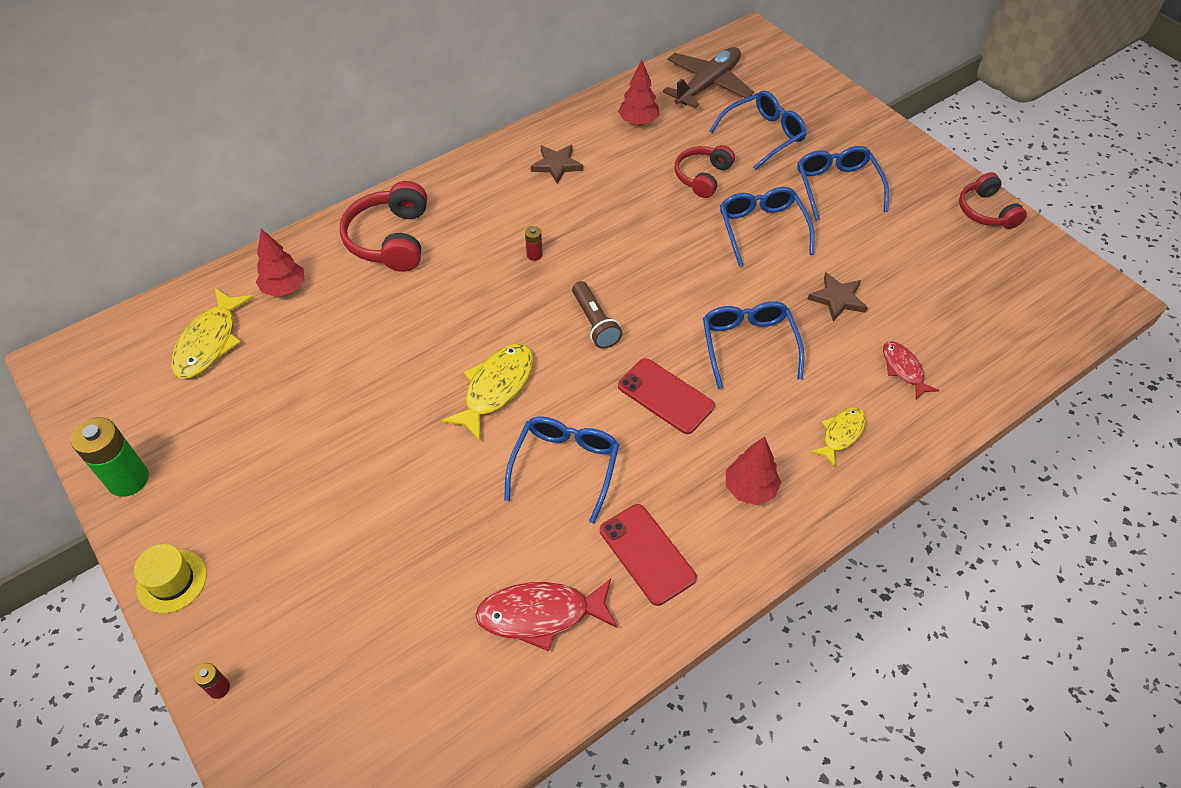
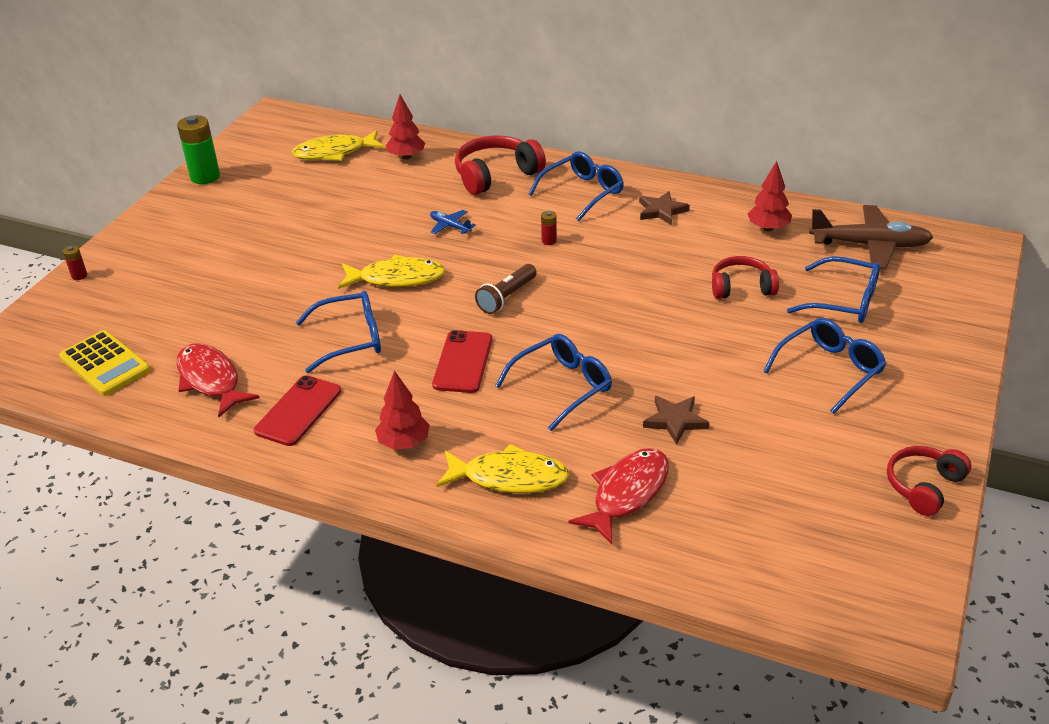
camera: 60 degrees right, 15 degrees down
(172, 581) = (143, 225): yellow hat -> none
(430, 713) = (105, 364): none -> yellow calculator
(445, 311) = (450, 226): none -> blue plane
(762, 229) = (715, 344): blue glasses -> blue glasses (582, 192)
(841, 434) = (509, 477): yellow fish -> yellow fish, size x1.64
(903, 369) = (627, 493): red fish -> red fish, size x1.64

